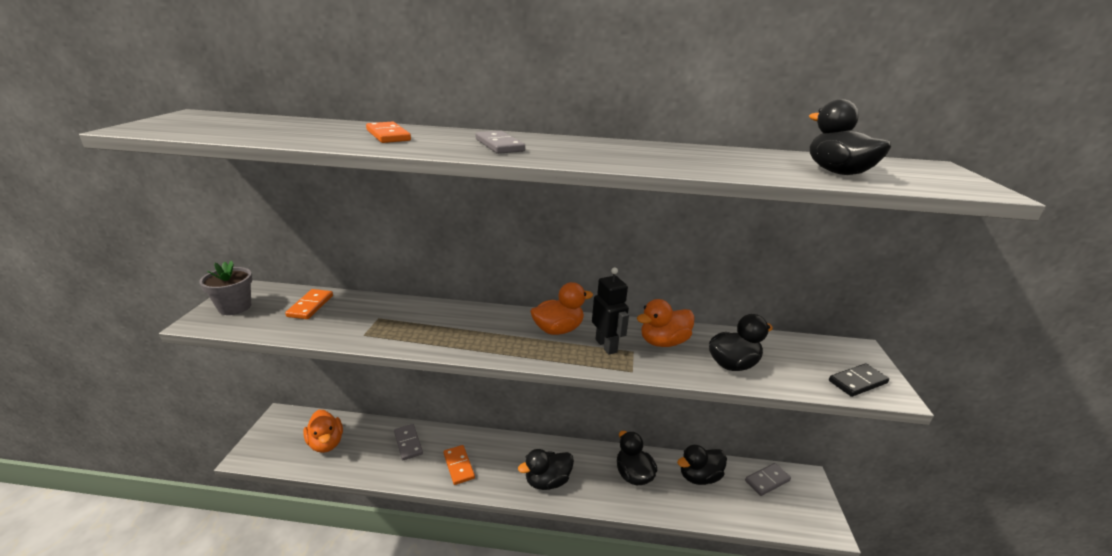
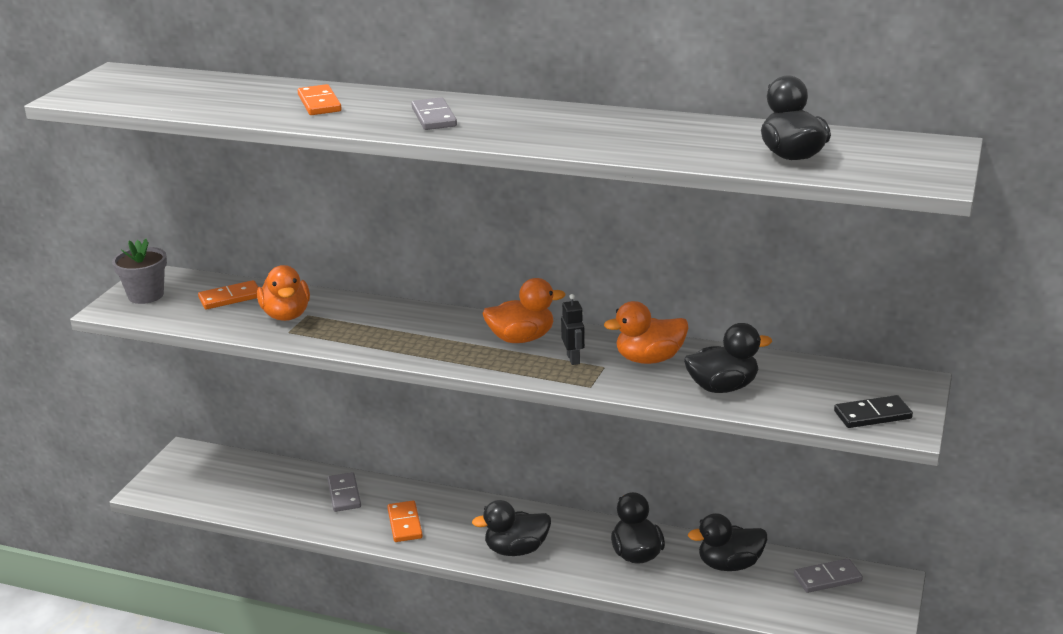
camera: 15 degrees right, 0 degrees up
(310, 306) = (230, 298): orange domino -> orange domino turned 45 degrees clockwise
(326, 443) = (241, 486): orange duck -> orange duck (286, 315)
(606, 346) = (573, 359): black robot -> black robot, size x0.66

